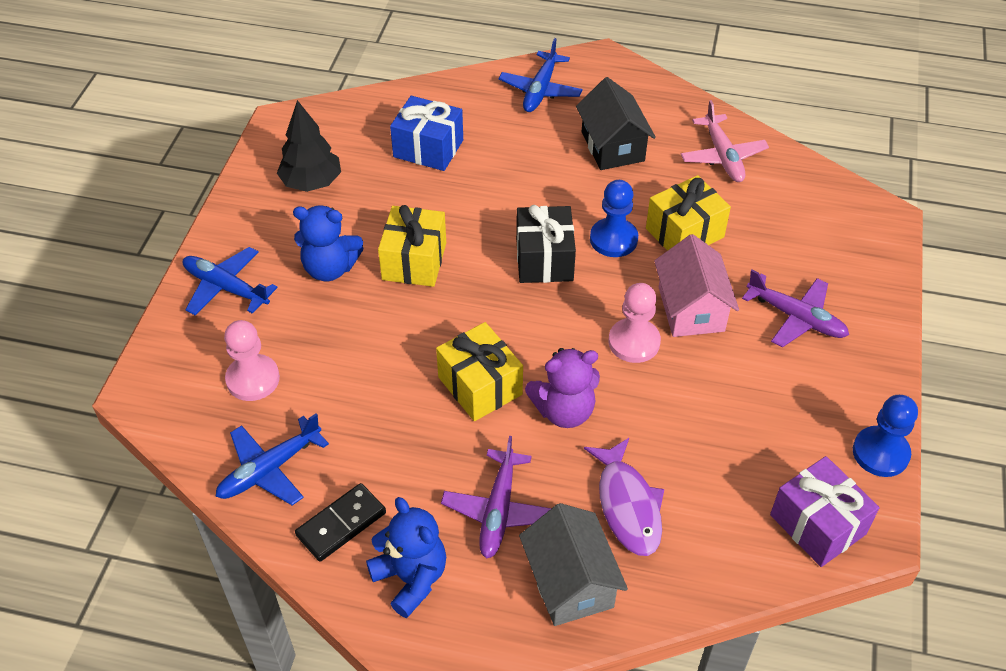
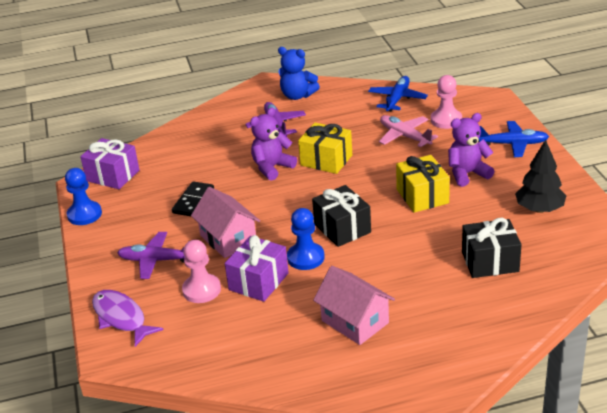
camera: 155 degrees right, 15 degrees down
(330, 268) = (467, 174): blue teddy bear -> purple teddy bear
(341, 524) = (345, 97): black domino -> black domino (193, 201)
(428, 148) = (490, 262): blue gift -> black gift
(540, 90) = (454, 345): blue plane -> none
(570, 582) = (225, 118): grey house -> none
(612, 146) = (355, 322): black house -> pink house
(627, 505) = (214, 148): purple fish -> purple fish (121, 318)
(634, 342) = (253, 209): pink pawn -> pink pawn (201, 290)
(684, 233) = (258, 281): yellow gift -> purple gift
(722, 156) = (261, 351): pink plane -> pink plane (405, 136)

